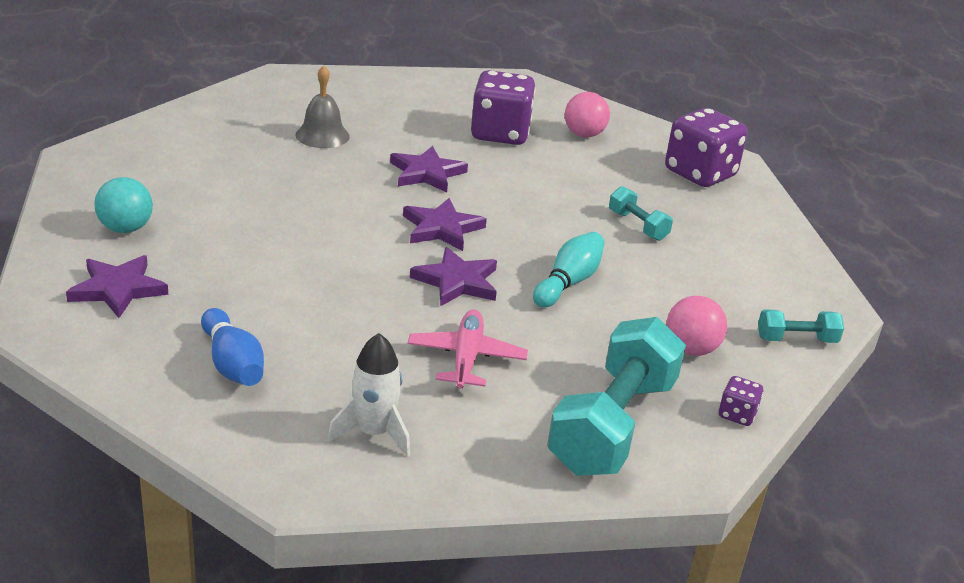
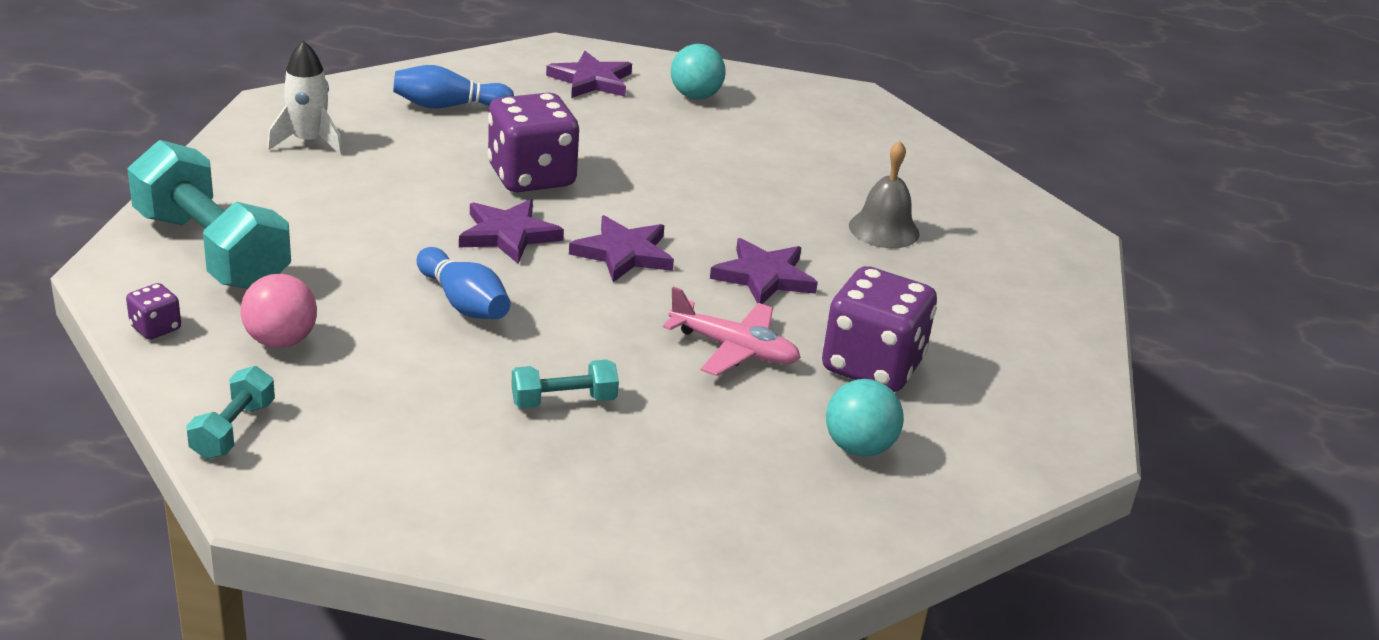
camera: 110 degrees right, 0 degrees up
(466, 358) = (374, 206): pink plane -> pink plane (734, 349)
(568, 282) = (464, 303): turquoise bowling pin -> blue bowling pin
(584, 135) = (859, 447): pink ball -> turquoise ball
(700, 174) = (694, 528): purple dice -> purple dice (531, 177)

